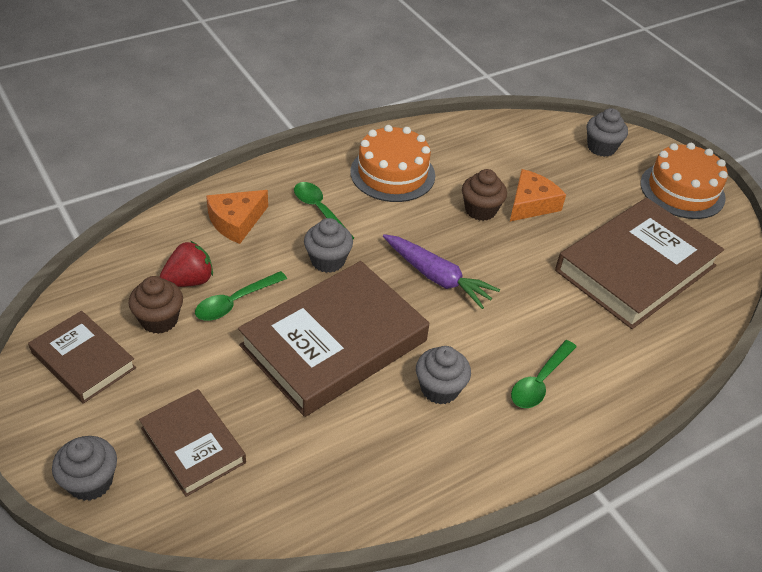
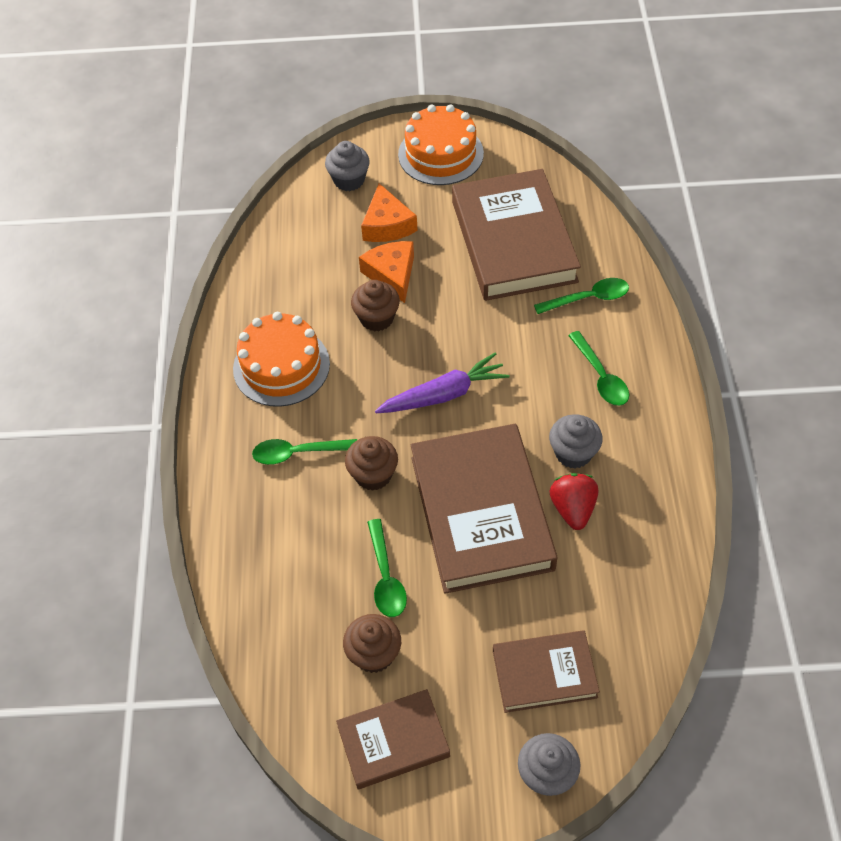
camera: 55 degrees left, 10 degrees up
(189, 281) = (333, 609): red strawberry -> red strawberry (573, 509)
(236, 221) = (270, 535): orange cheese -> orange cheese (387, 225)
(327, 260) = (373, 475): grey cupcake -> brown cupcake
(620, 342) = (588, 298): none -> green spoon

